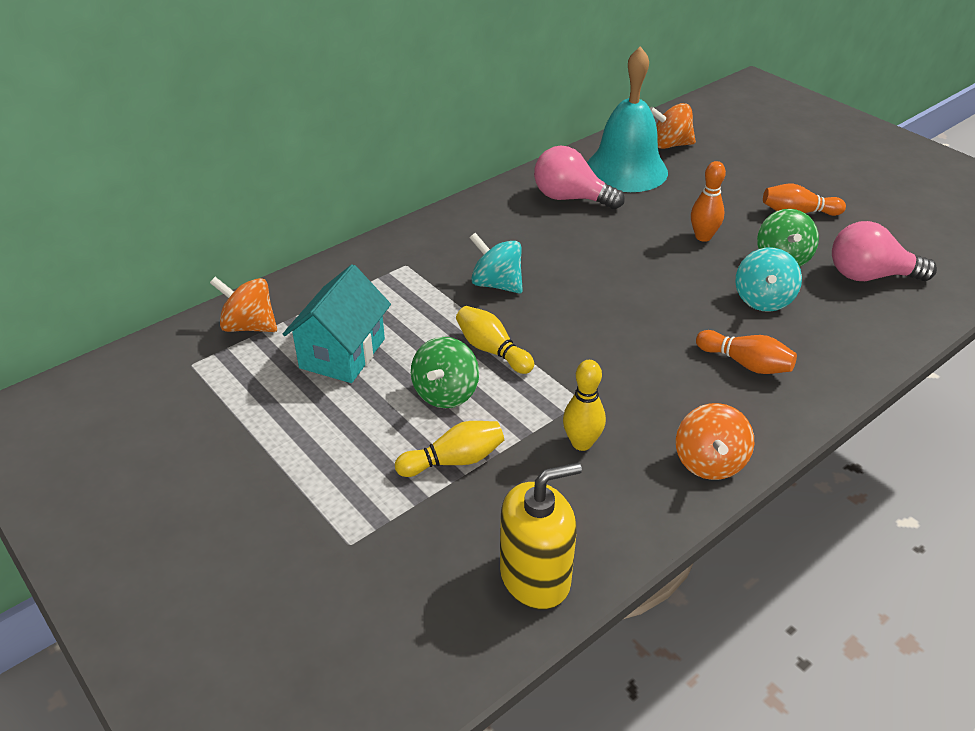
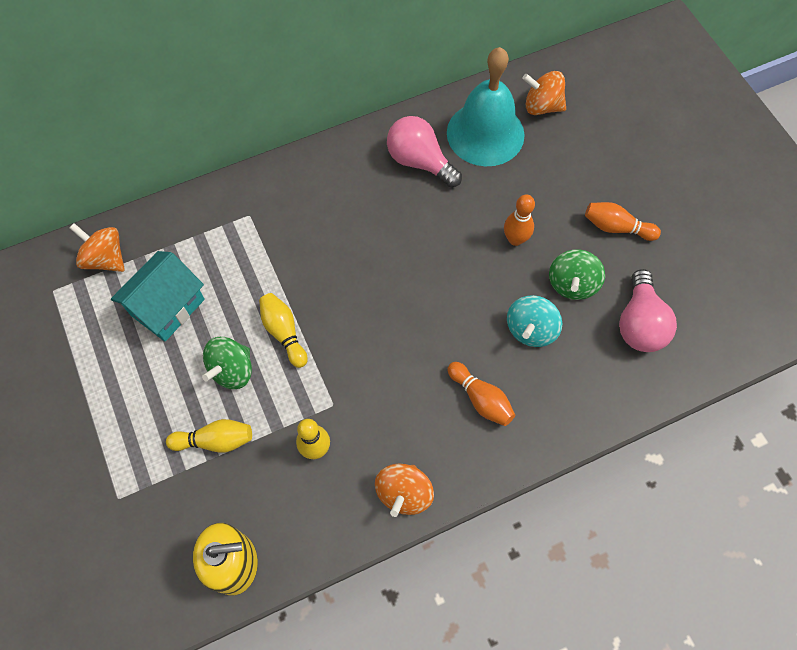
camera: 15 degrees right, 25 degrees up
(496, 284) = (315, 257): turquoise spinning top -> none
(869, 276) = (639, 323): pink light bulb -> pink light bulb turned 105 degrees counterclockwise

